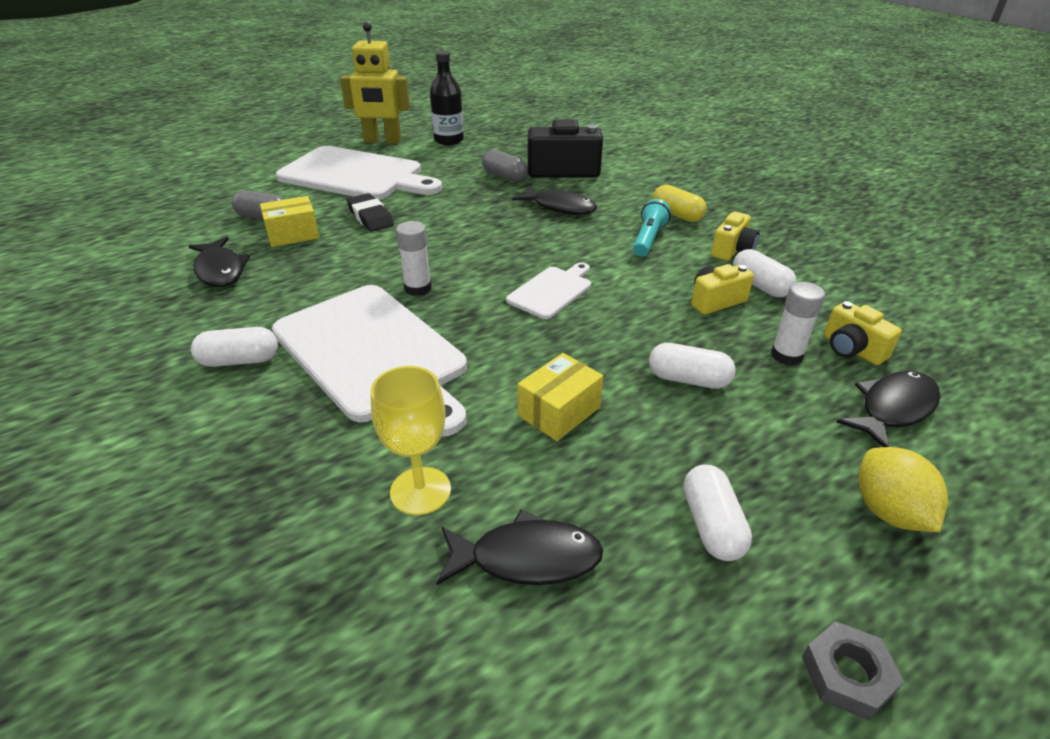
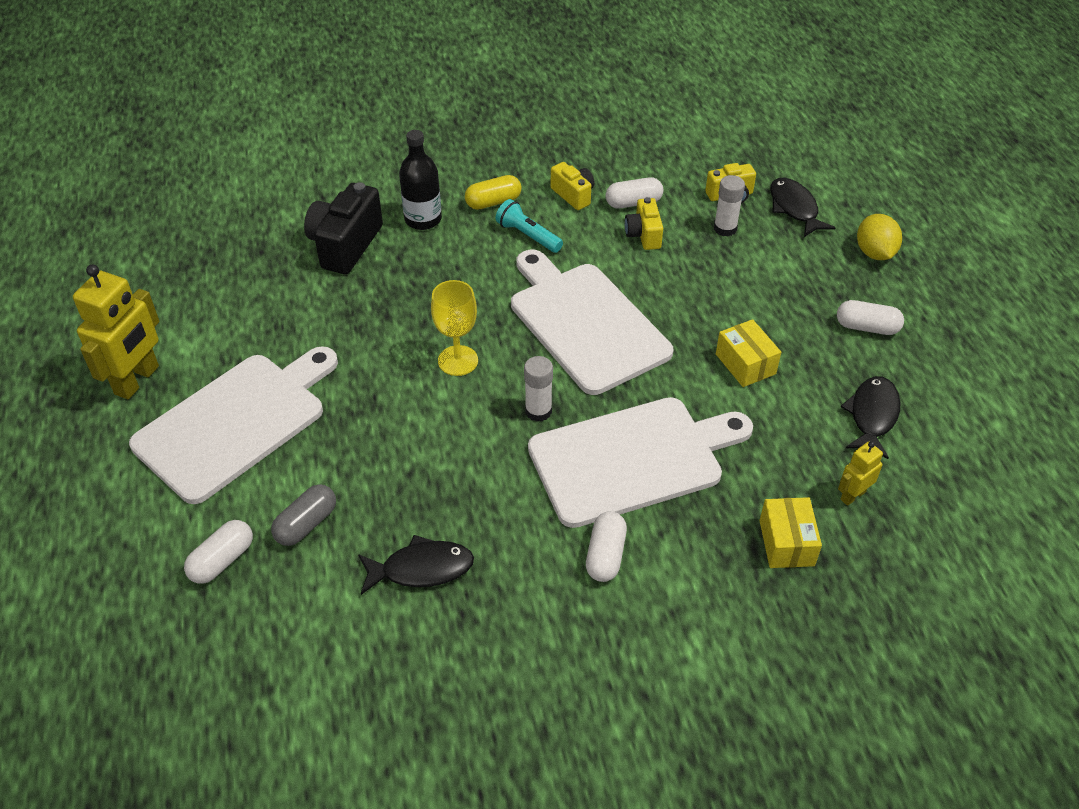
camera: 70 degrees left, 10 degrees up
(293, 234) = (369, 498): yellow box -> yellow box (786, 543)
(361, 556) = (852, 495): none -> yellow robot
(370, 217) = (364, 424): black eraser -> none
(420, 491) = (803, 456): yellow goblet -> yellow goblet (458, 360)
(449, 140) = (186, 317): black bottle -> black bottle (423, 219)
(505, 176) = (330, 294): grey capsule -> none
(552, 291) = (585, 323): white cutting board -> white cutting board, size x2.09
(560, 207) = (431, 272): black fish -> none
(688, 379) = (733, 286): white capsule -> white capsule (222, 560)
(847, 674) = (967, 317): grey nut -> none
(888, 511) = (874, 253): yellow lemon -> yellow lemon turned 75 degrees clockwise

